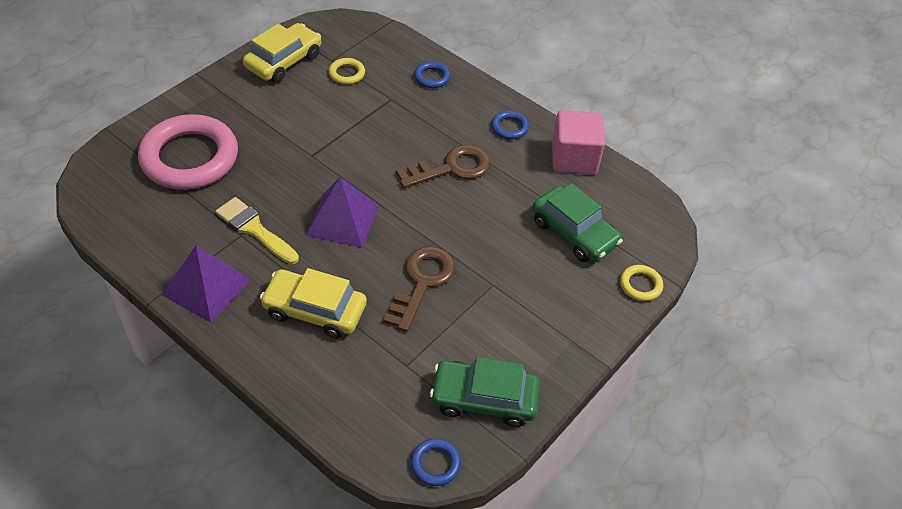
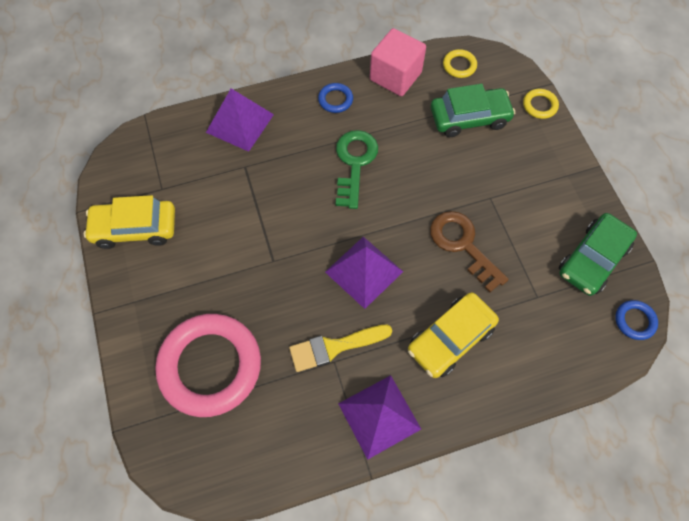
camera: 55 degrees left, 15 degrees up
(284, 61) = (135, 228): yellow car -> yellow car turned 75 degrees counterclockwise
(347, 73) = (189, 185): yellow ring -> yellow ring (459, 66)
(432, 77) = (240, 123): blue ring -> purple pyramid
(451, 168) = (354, 163): brown key -> green key

